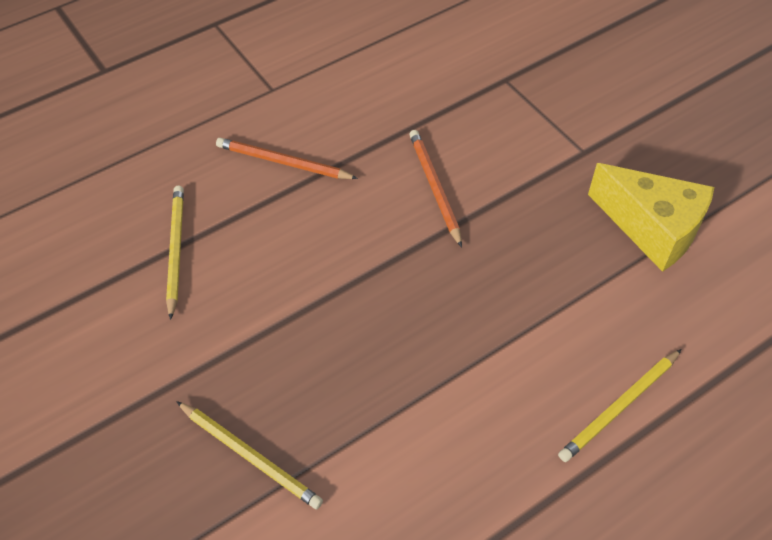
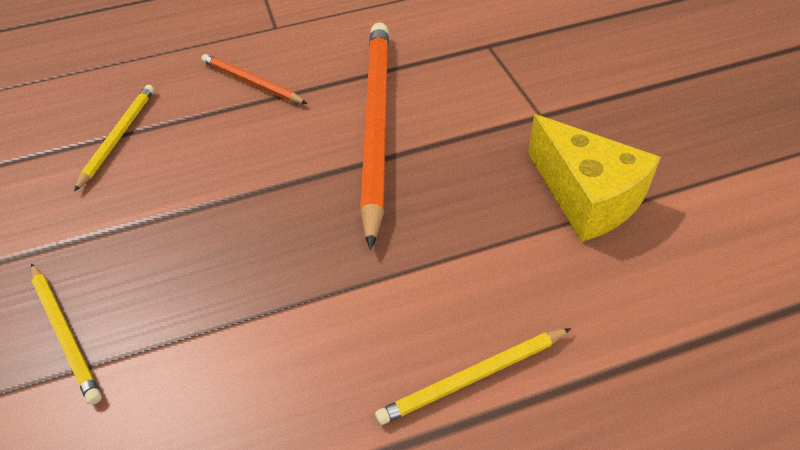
camera: 20 degrees right, 5 degrees down
(434, 187) = (376, 123): orange pencil -> orange pencil, size x2.06

